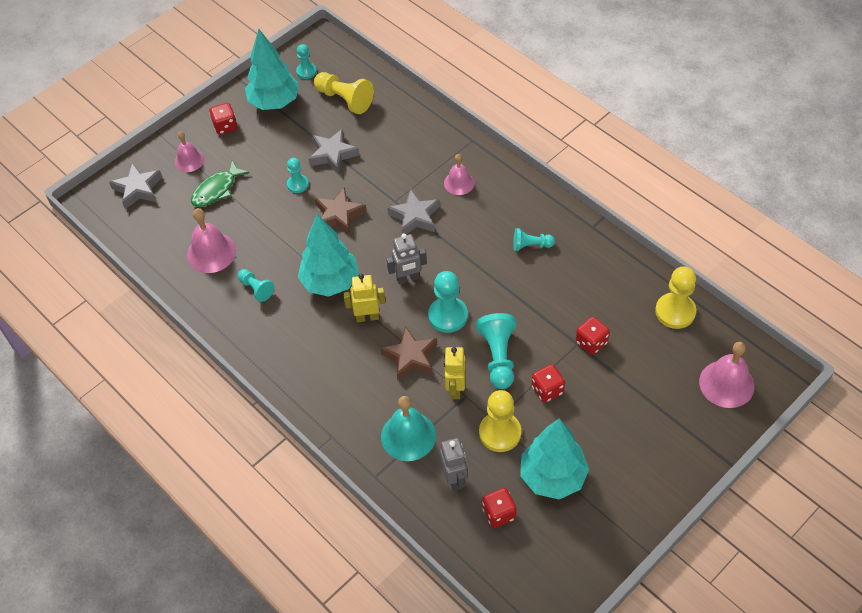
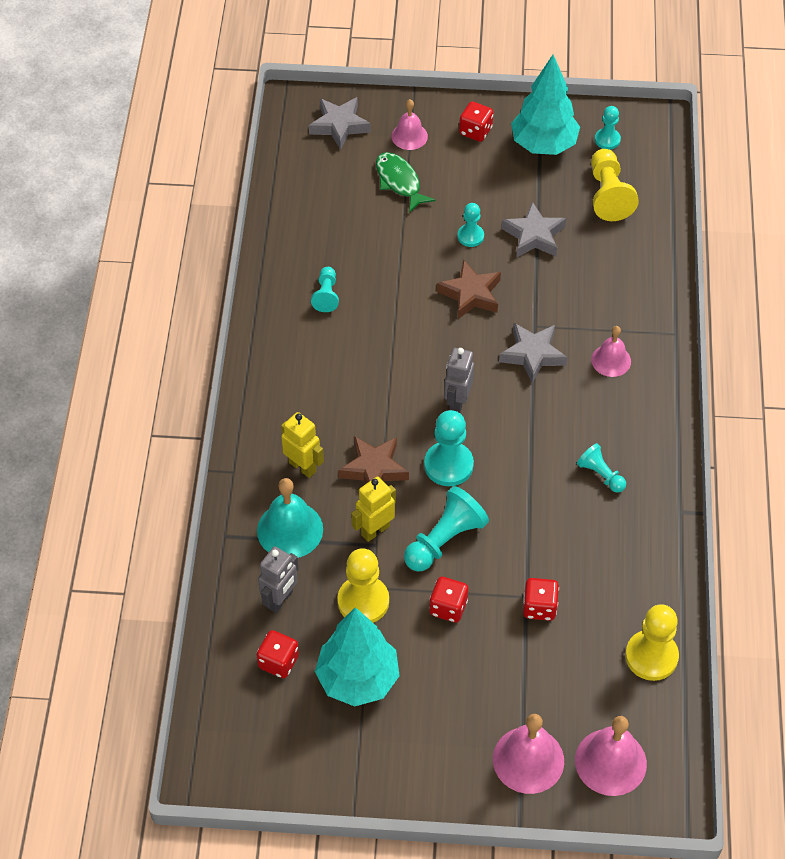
camera: 45 degrees right, 0 degrees up
(211, 252) = (329, 232): pink bell -> pink bell (528, 760)
(216, 190) = (399, 182): green fish -> green fish turned 60 degrees clockwise
(330, 282) = (390, 345): turquoise tree -> none
(367, 317) = (382, 402): yellow robot -> yellow robot (303, 466)
(408, 278) = (457, 402): grey robot -> grey robot turned 75 degrees clockwise

